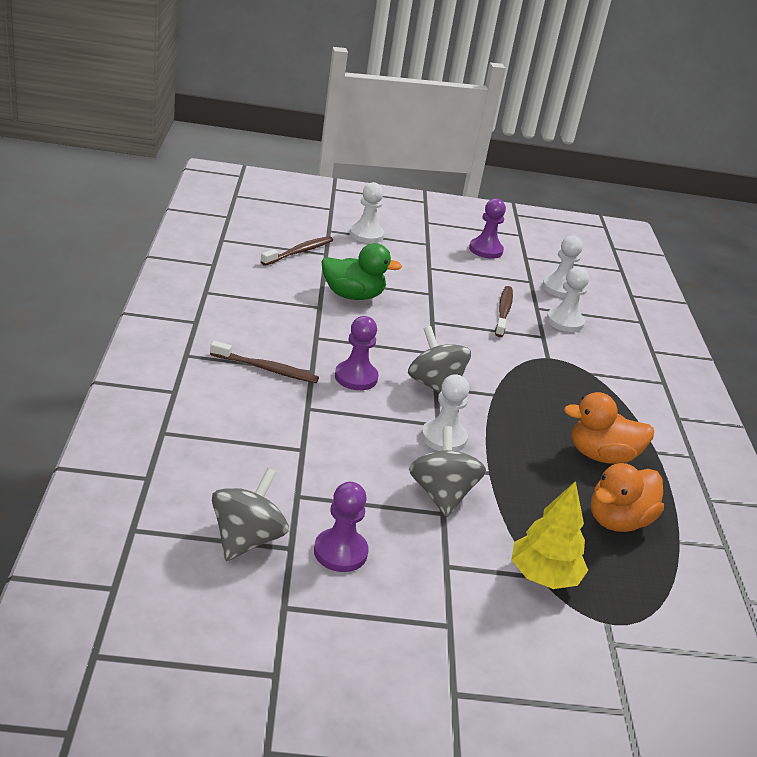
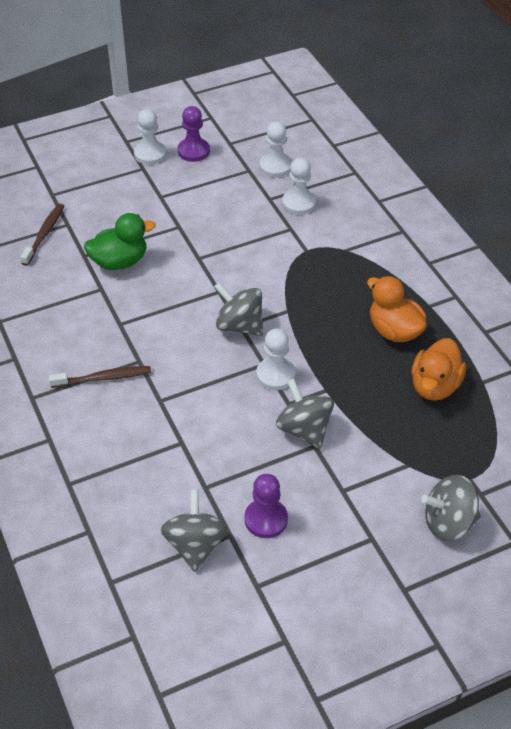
camera: 20 degrees left, 15 degrees up
(356, 377) = (176, 349): purple pawn -> none
(366, 235) = (86, 184): white pawn -> white pawn (150, 154)
(503, 312) = (246, 217): brown toothbrush -> none
(543, 576) = (410, 463): yellow tree -> none
(553, 653) = (448, 523): none -> grey spinning top
(601, 456) = (394, 331): orange duck -> orange duck turned 75 degrees clockwise

